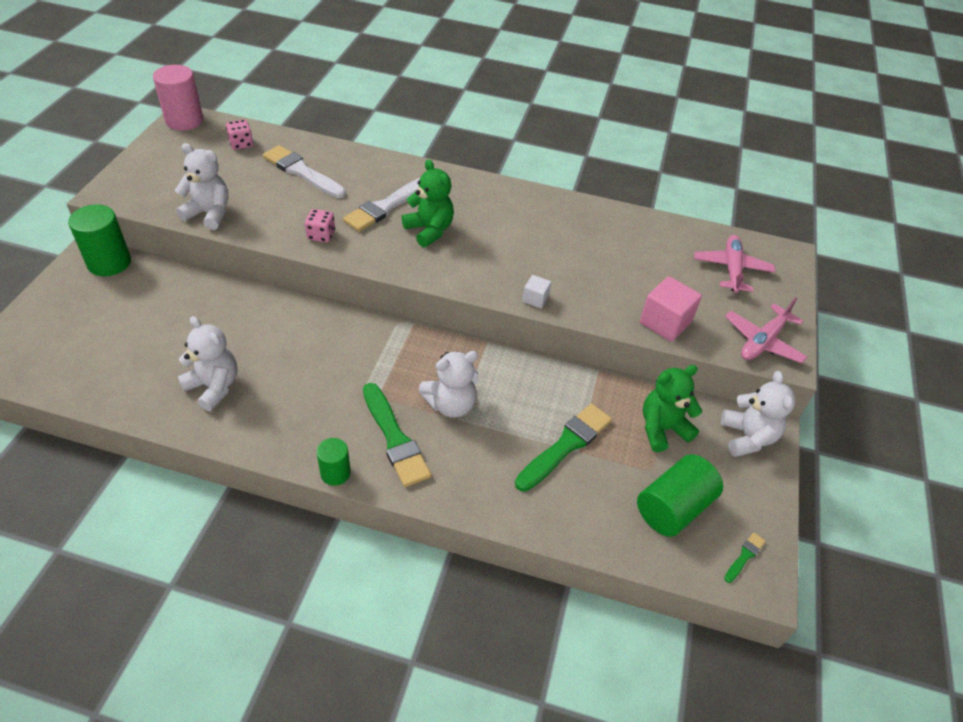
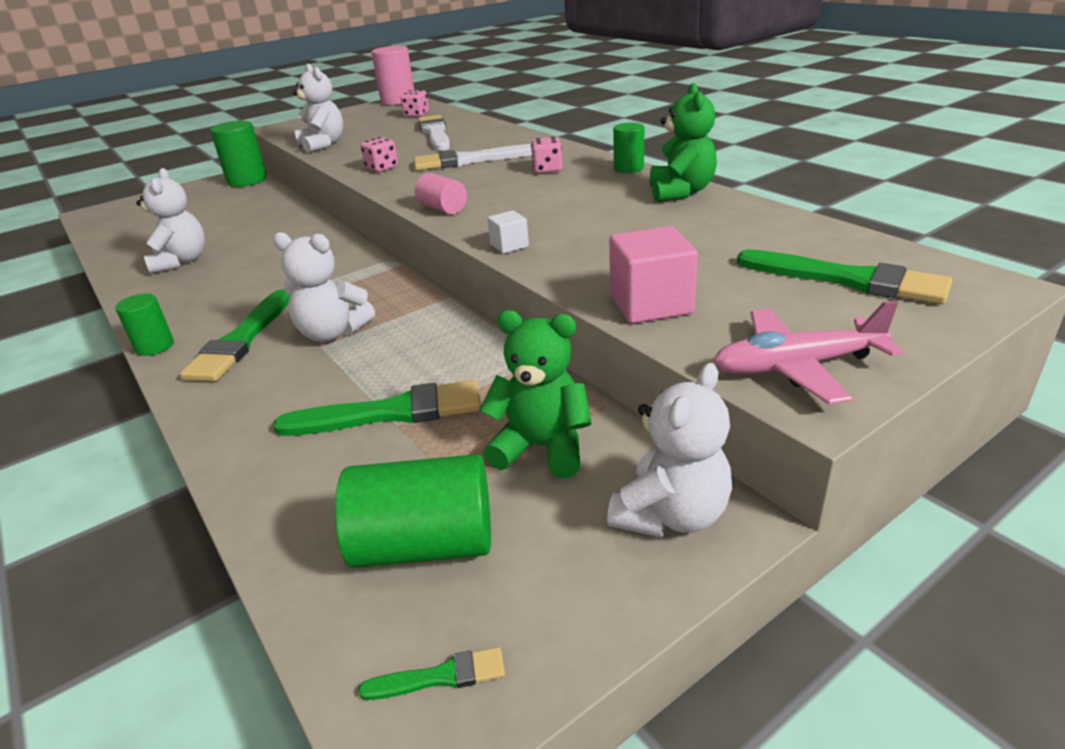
camera: 45 degrees right, 15 degrees down
(429, 230) = (483, 180): green teddy bear -> green teddy bear (680, 192)
(441, 273) = (442, 208): none -> pink cylinder
(462, 205) = (547, 169): none -> pink dice
(518, 190) = (628, 168): none -> green cylinder
(731, 269) = (848, 280): pink plane -> green brush

